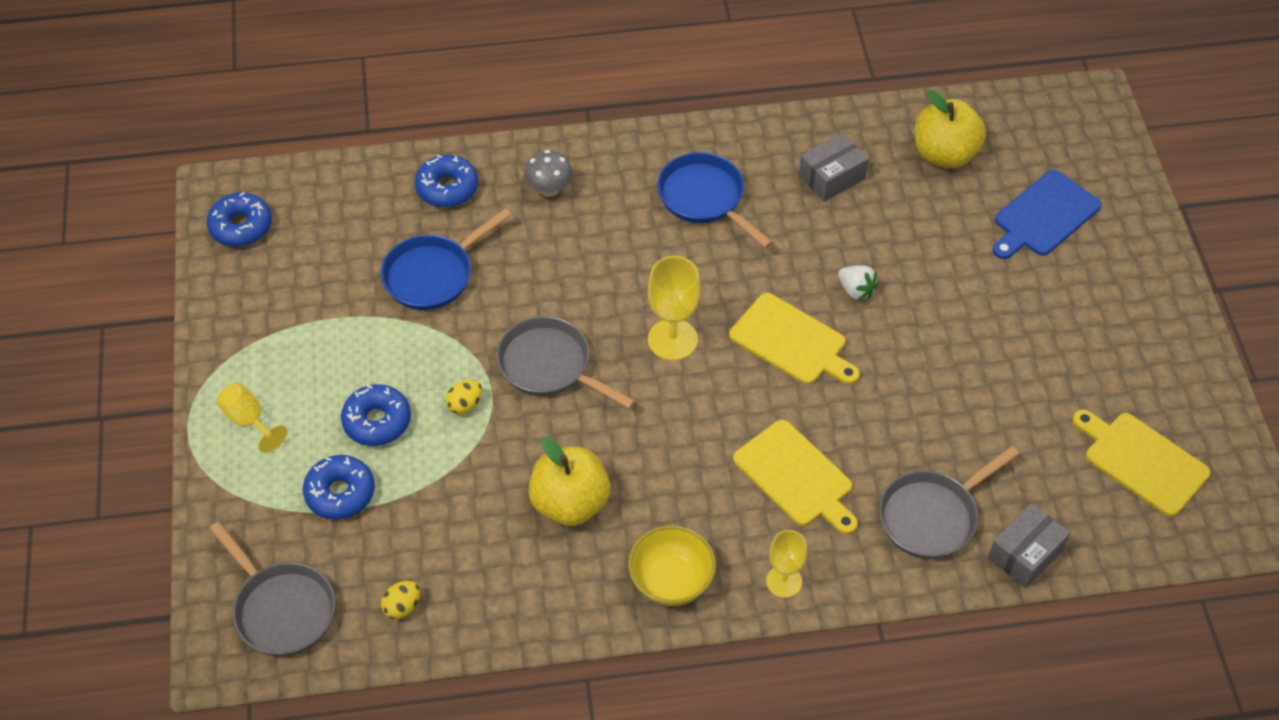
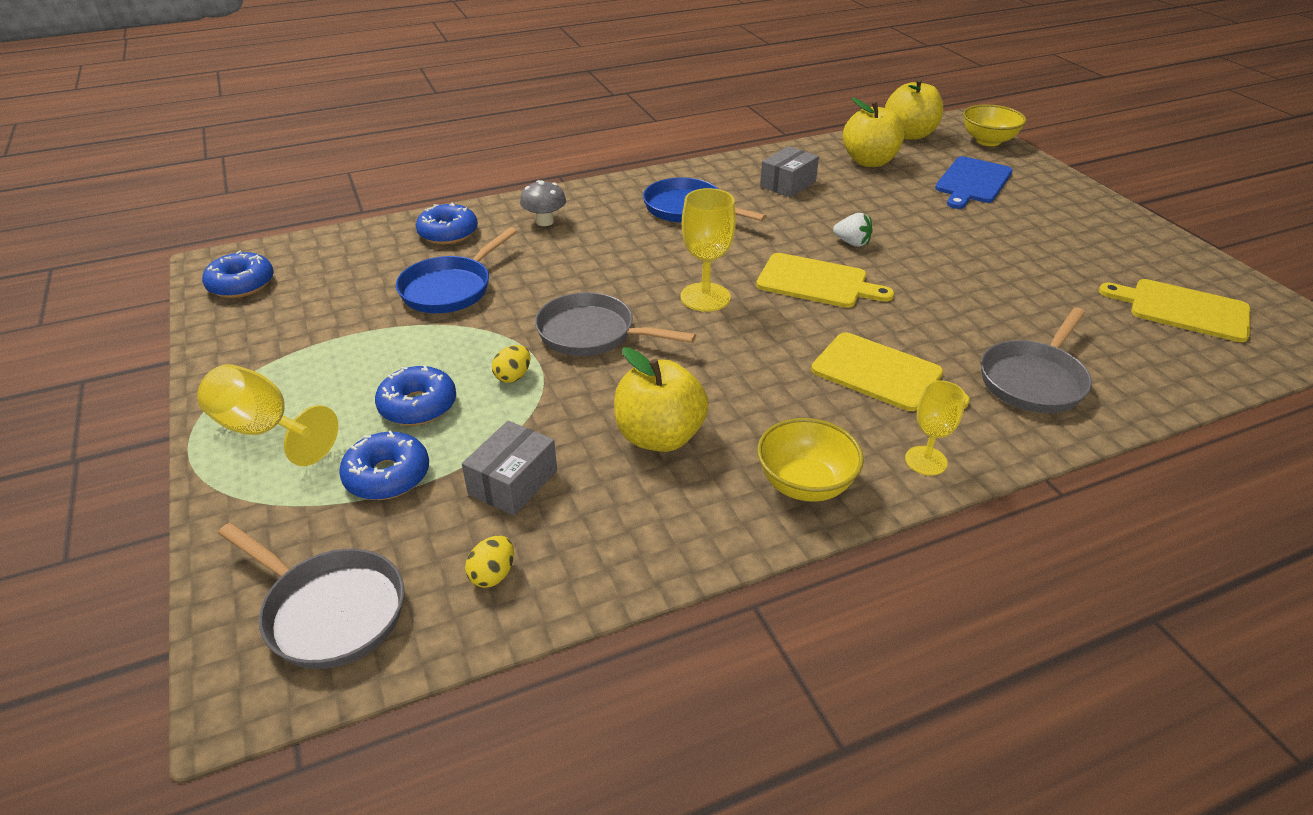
camera: 15 degrees left, 15 degrees down
(249, 421) = (265, 430): yellow goblet -> yellow goblet, size x1.53
(1020, 111) = (909, 134): none -> yellow apple
(1025, 554) = (1143, 392): grey box -> grey box (513, 482)
(1109, 142) = (988, 141): none -> yellow bowl

